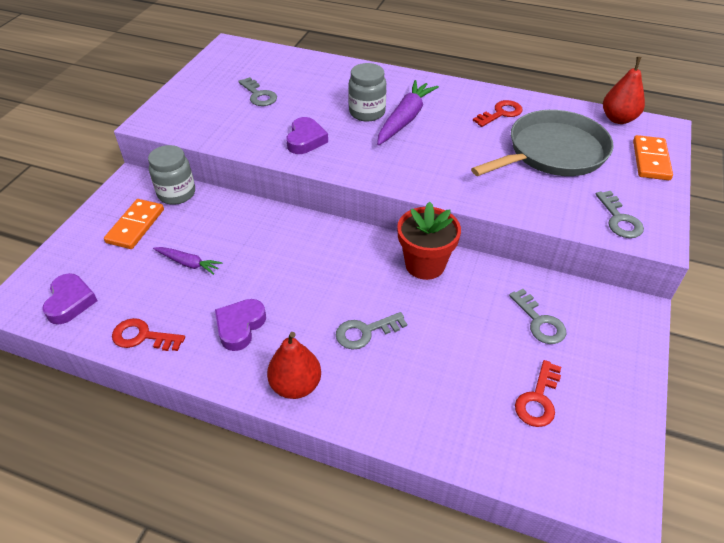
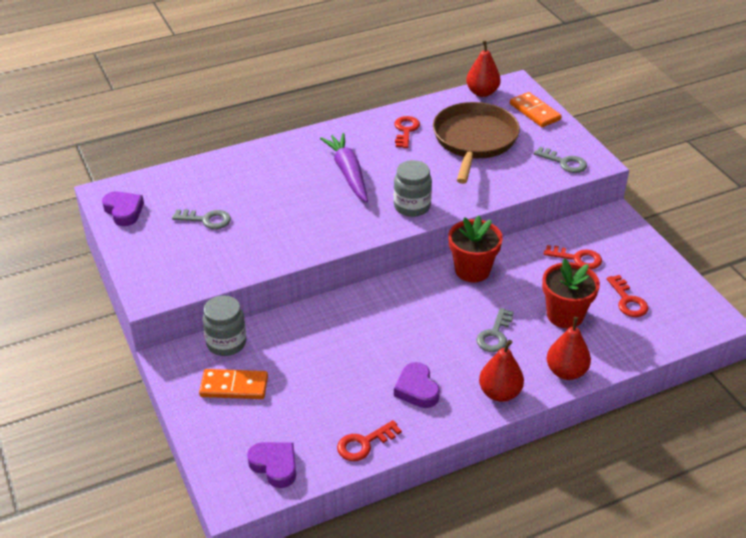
camera: 45 degrees left, 5 degrees down
(135, 226) = (234, 386): orange domino -> orange domino turned 60 degrees counterclockwise
(188, 263) = (318, 380): purple carrot -> none
(305, 140) = (301, 231): purple heart -> purple heart (124, 211)
(367, 112) = (313, 184): grey jar -> grey jar (412, 206)
(380, 417) = (566, 371): none -> red pear
(453, 364) = (565, 315): none -> red flower pot
(539, 322) = (577, 258): grey key -> red key
(552, 152) = (474, 140): grey pan -> brown pan

